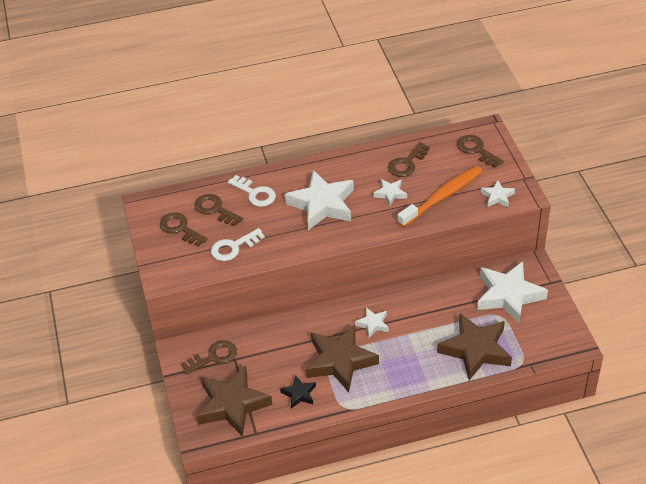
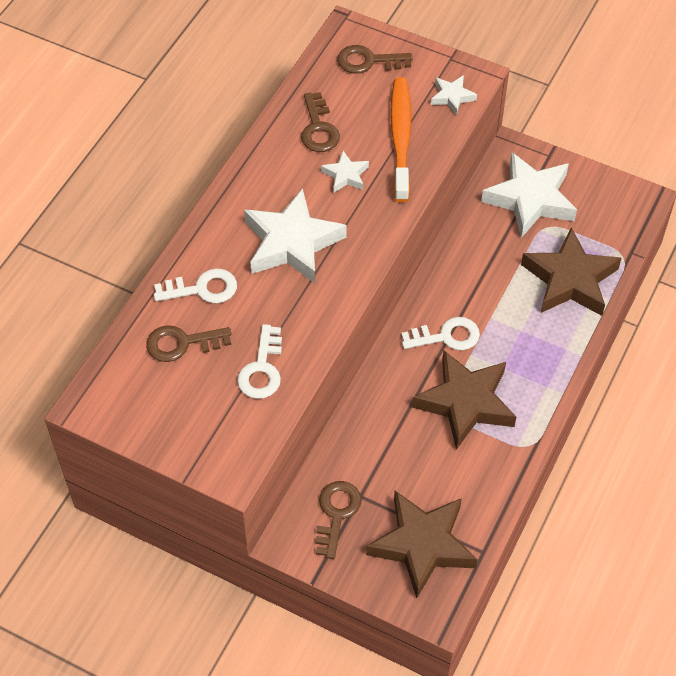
camera: 50 degrees left, 10 degrees up
(180, 228) = (172, 398): brown key -> none
(299, 394) = (471, 472): black star -> none
(373, 324) = (446, 336): white star -> white key

